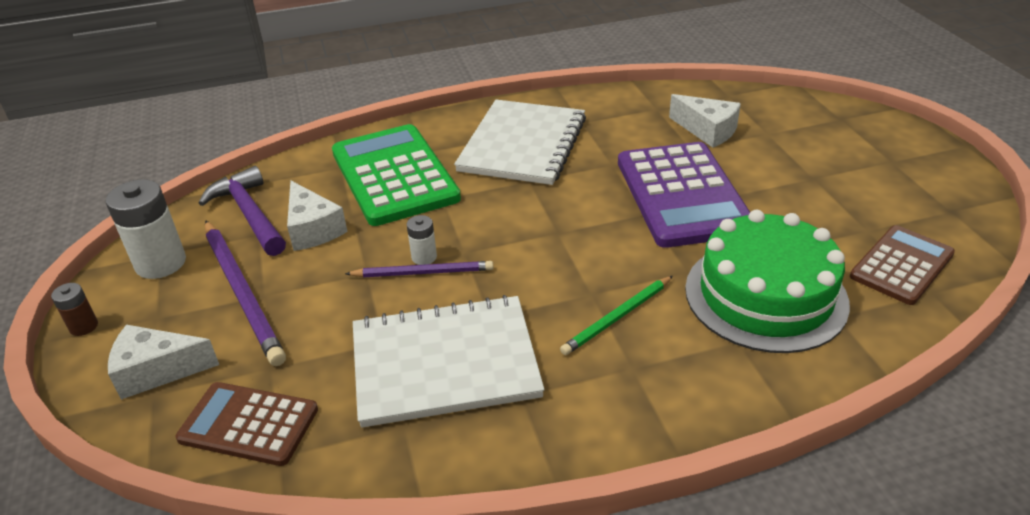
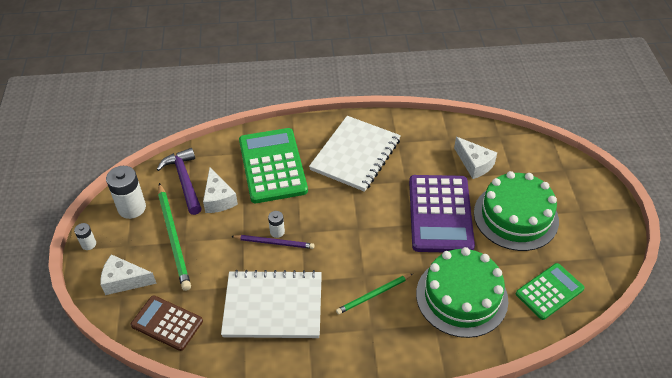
camera: 10 degrees right, 10 degrees up
(84, 326) = (88, 244): brown battery -> white battery
(242, 293) = (174, 238): purple pencil -> green pencil
(799, 181) = (515, 216): none -> green cake
(901, 265) = (549, 291): brown calculator -> green calculator

